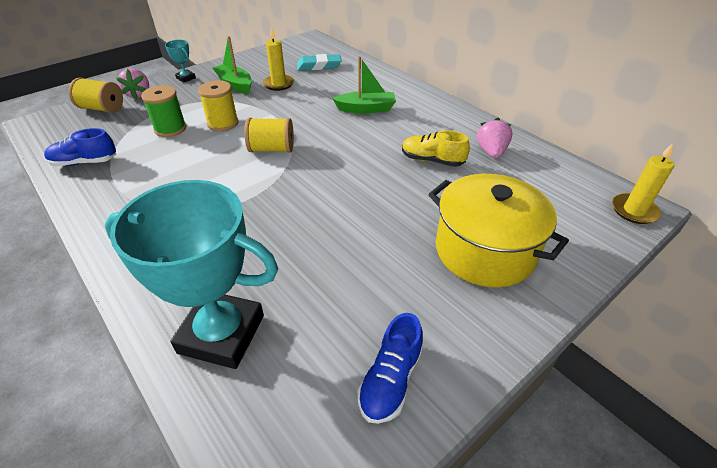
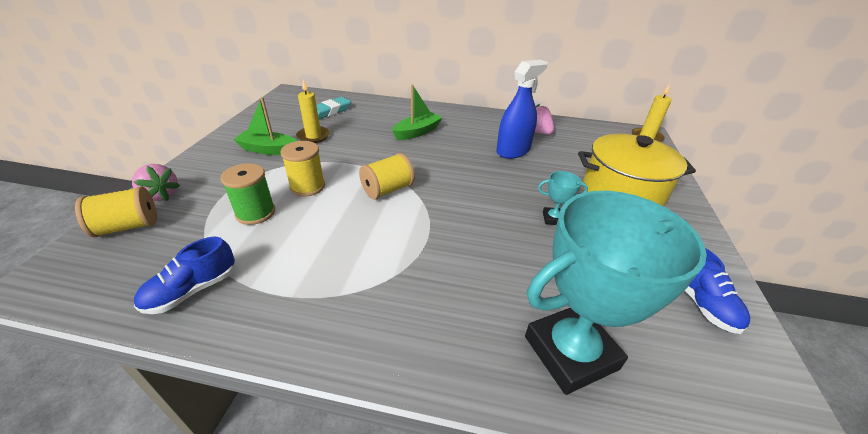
camera: 40 degrees left, 5 degrees down
(186, 78) = (200, 161): turquoise trophy -> turquoise trophy (553, 219)
(432, 160) = (513, 151): yellow shoe -> blue spray bottle

